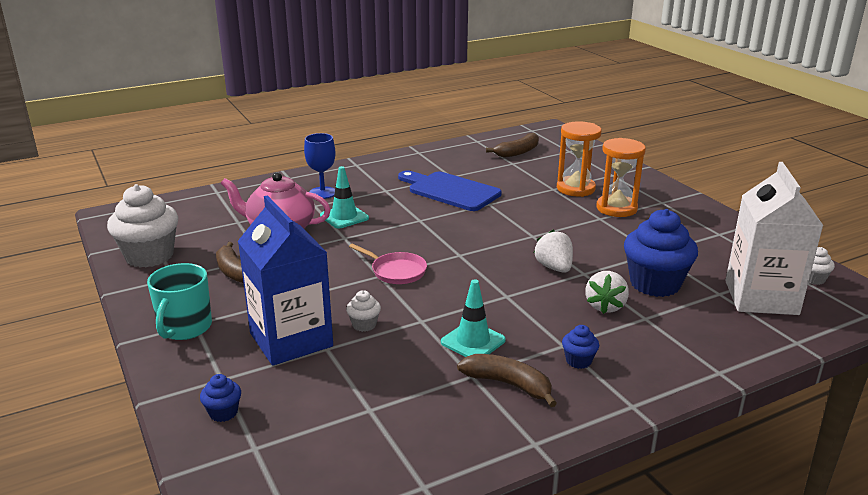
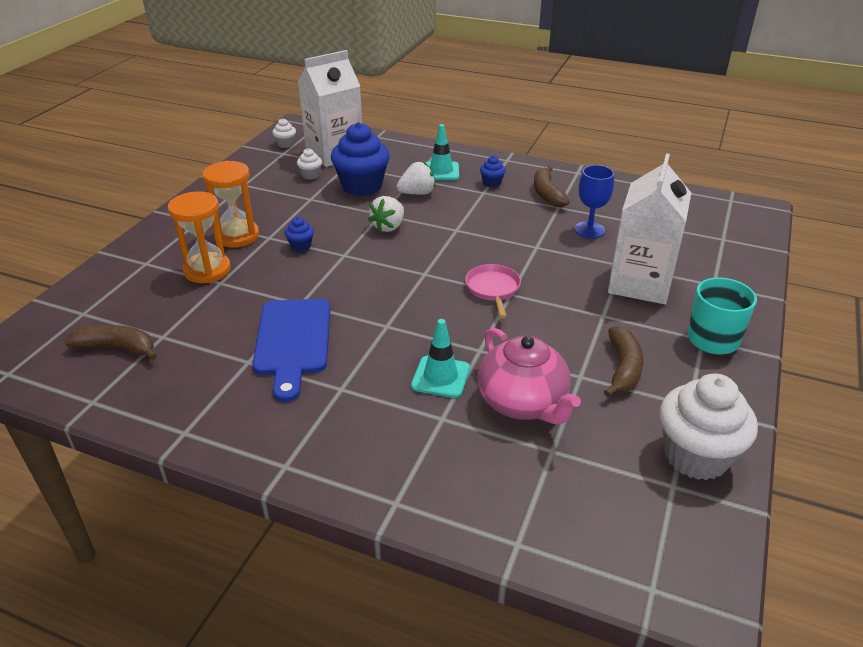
camera: 130 degrees left, 10 degrees up
(223, 413) = (728, 264): blue cupcake -> blue cupcake (301, 246)
(291, 340) = (640, 283): blue carton -> white carton
(322, 193) = (404, 435): blue goblet -> blue goblet (589, 230)
(364, 325) = (577, 265): white cupcake -> white cupcake (310, 175)
(473, 341) = (527, 219): turquoise traffic cone -> turquoise traffic cone (441, 171)

